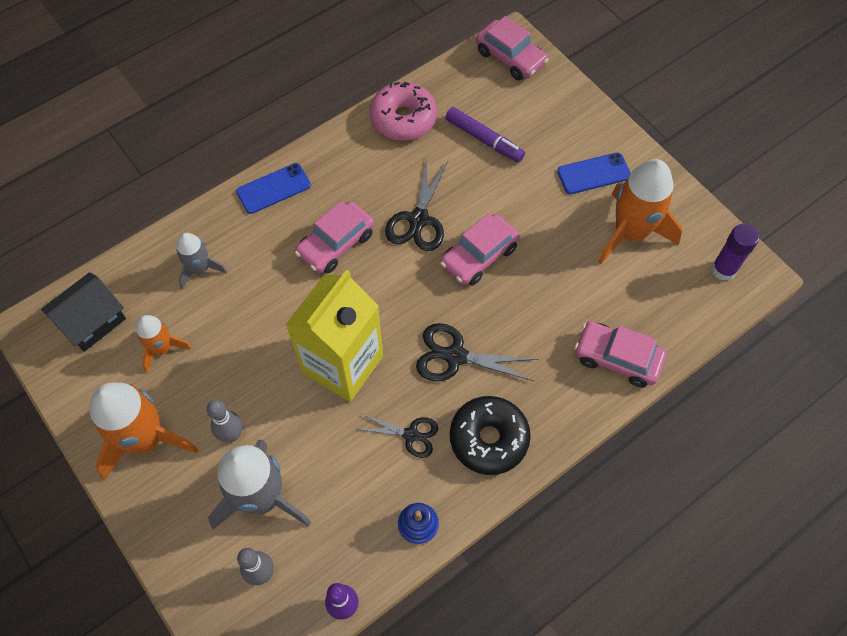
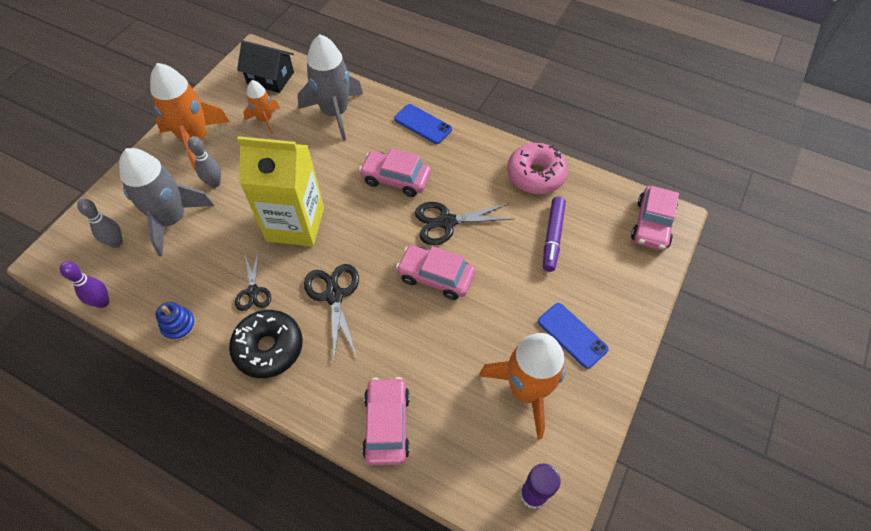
camera: 65 degrees right, 5 degrees down
(200, 269) = (335, 113): grey rocket -> grey rocket, size x1.83

